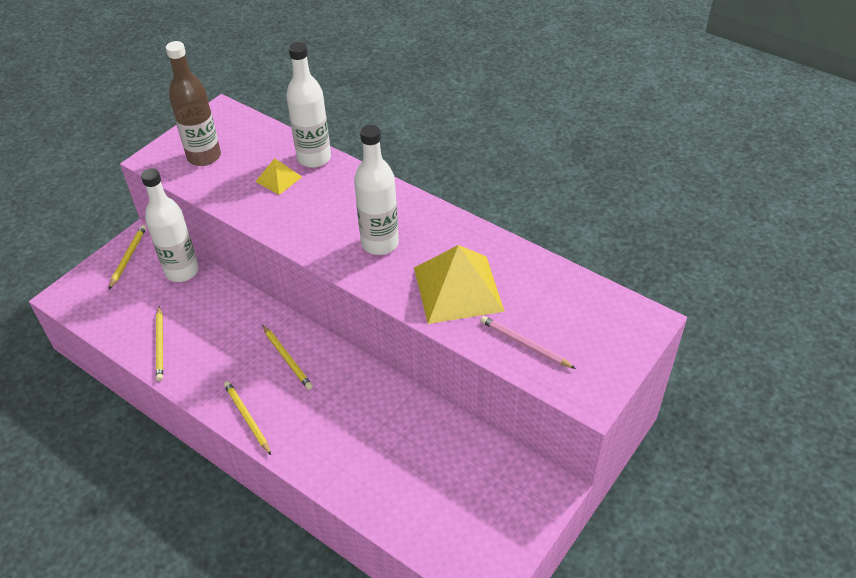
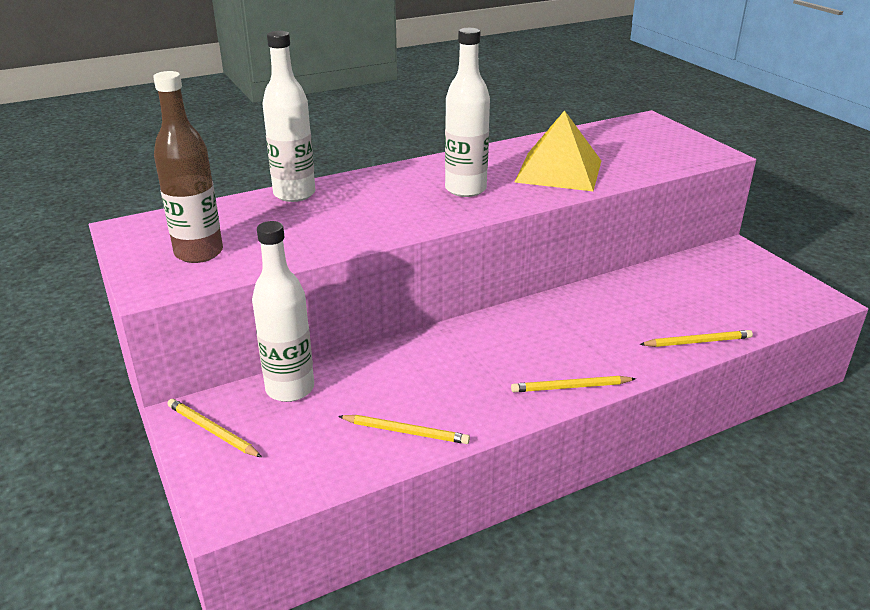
camera: 65 degrees left, 15 degrees down
(278, 179) = (303, 218): yellow pyramid -> none
(287, 358) = (501, 342): yellow pencil -> yellow pencil (697, 342)
(525, 344) = (645, 161): pink pencil -> none

